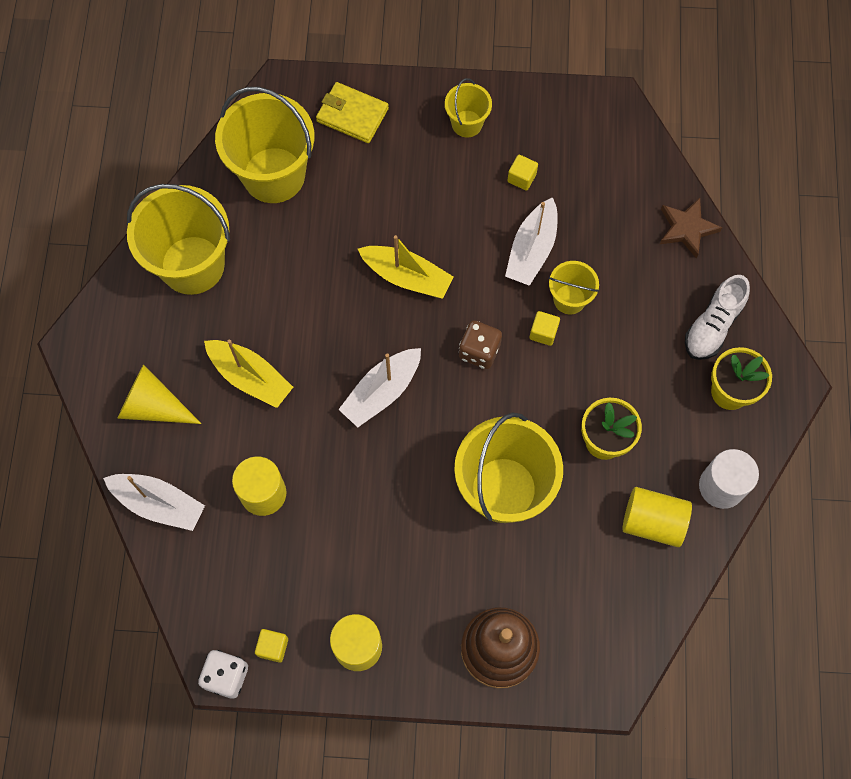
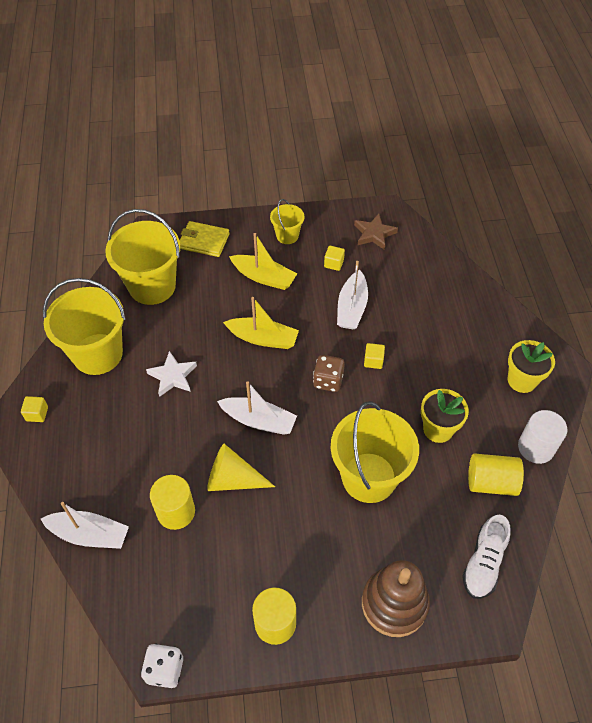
camera: 10 degrees left, 15 degrees down
(153, 406) = (77, 459): yellow cone -> yellow cone (233, 479)
(250, 377) = (153, 426): yellow boat -> yellow boat (264, 277)
(273, 647) = (202, 637): yellow cube -> yellow cube (37, 414)
(283, 312) = (172, 376): none -> white star
(382, 392) = (259, 421): white boat -> white boat turned 105 degrees counterclockwise
(569, 299) = (387, 336): yellow bucket -> none
(686, 229) = (459, 279): brown star -> brown star (374, 234)
(713, 326) = (496, 338): white shoe -> white shoe (483, 563)

